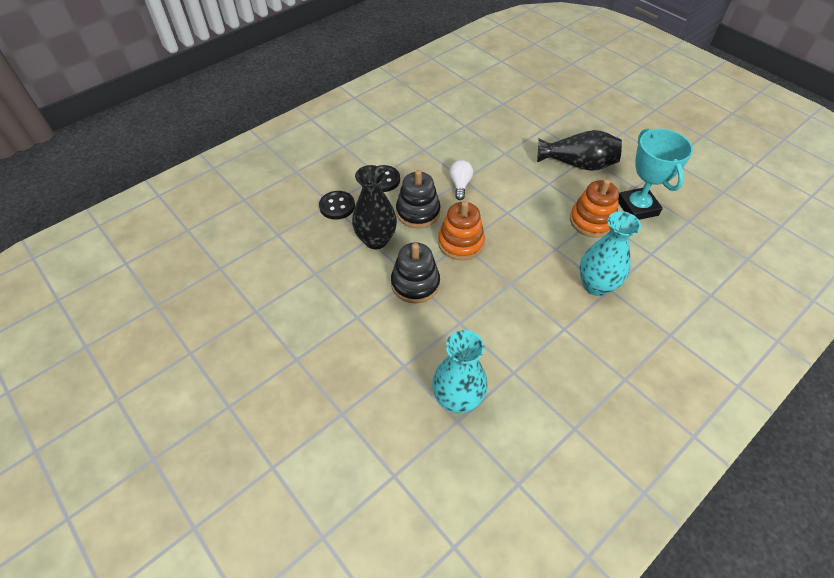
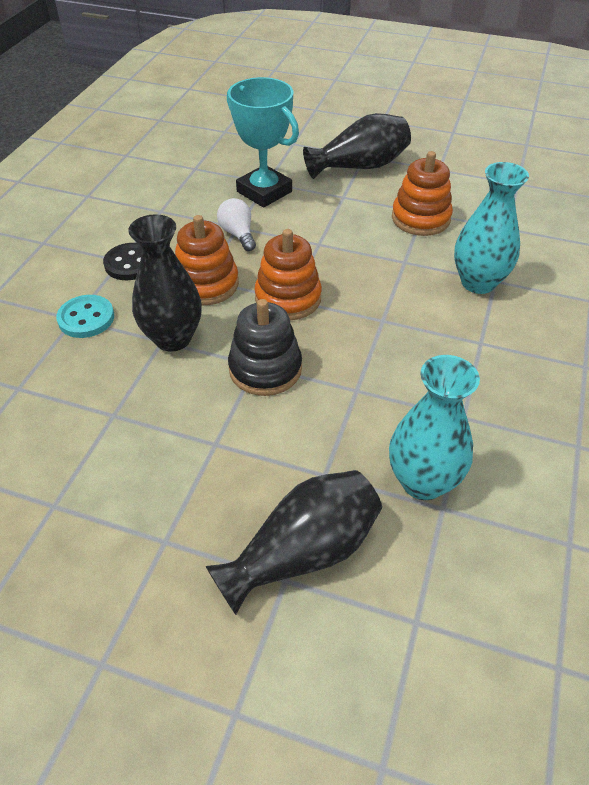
camera: 30 degrees left, 5 degrees down
(337, 206) = (86, 318): black button -> turquoise button
(361, 404) = (303, 553): none -> black vase
(418, 212) = (206, 284): black stacking toy -> orange stacking toy
(637, 207) = (457, 188): turquoise trophy -> turquoise trophy (264, 192)

